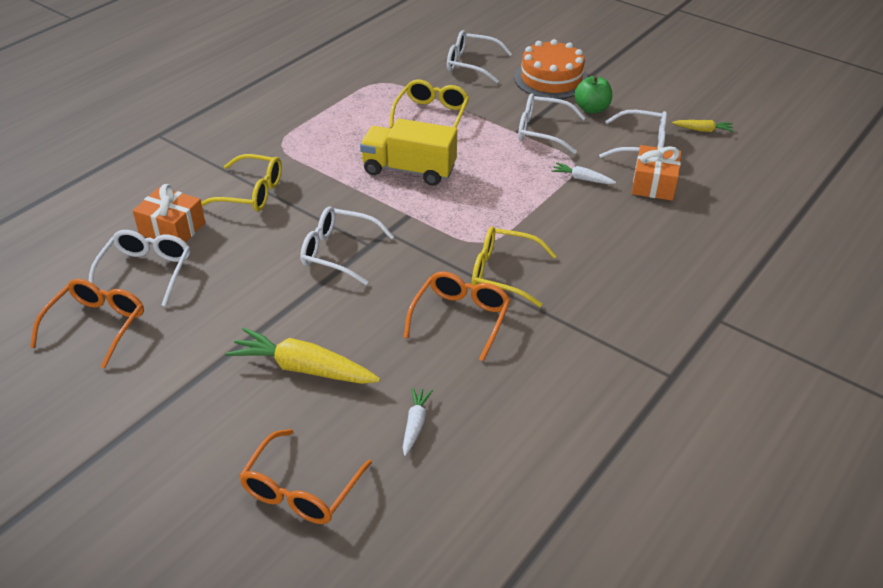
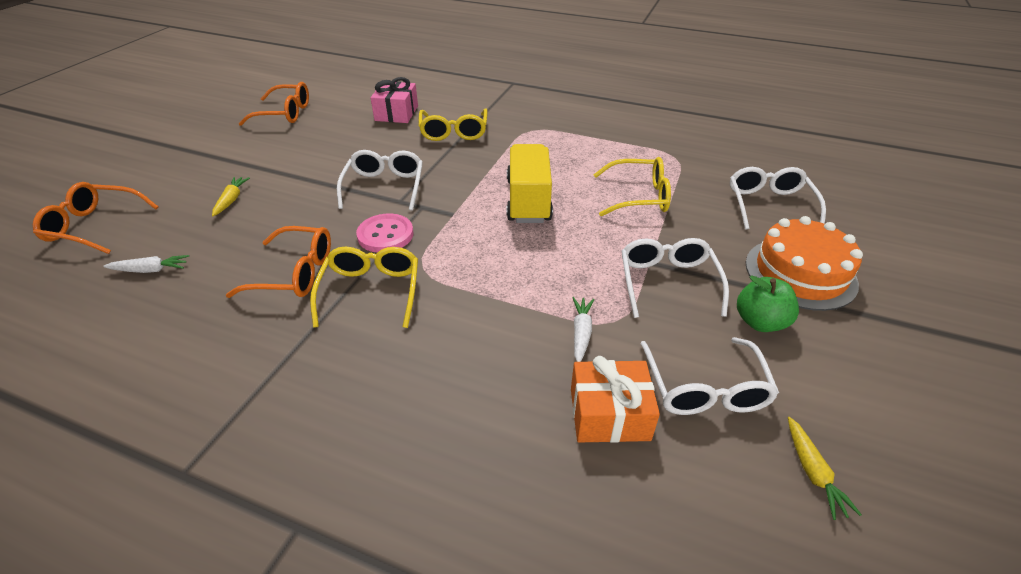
camera: 75 degrees right, 0 degrees up
(146, 271) = (344, 115): white glasses -> none
(172, 229) = (396, 113): orange gift -> pink gift
(303, 368) = (231, 200): yellow carrot -> yellow carrot, size x0.52
(424, 258) = (385, 235): none -> pink button

